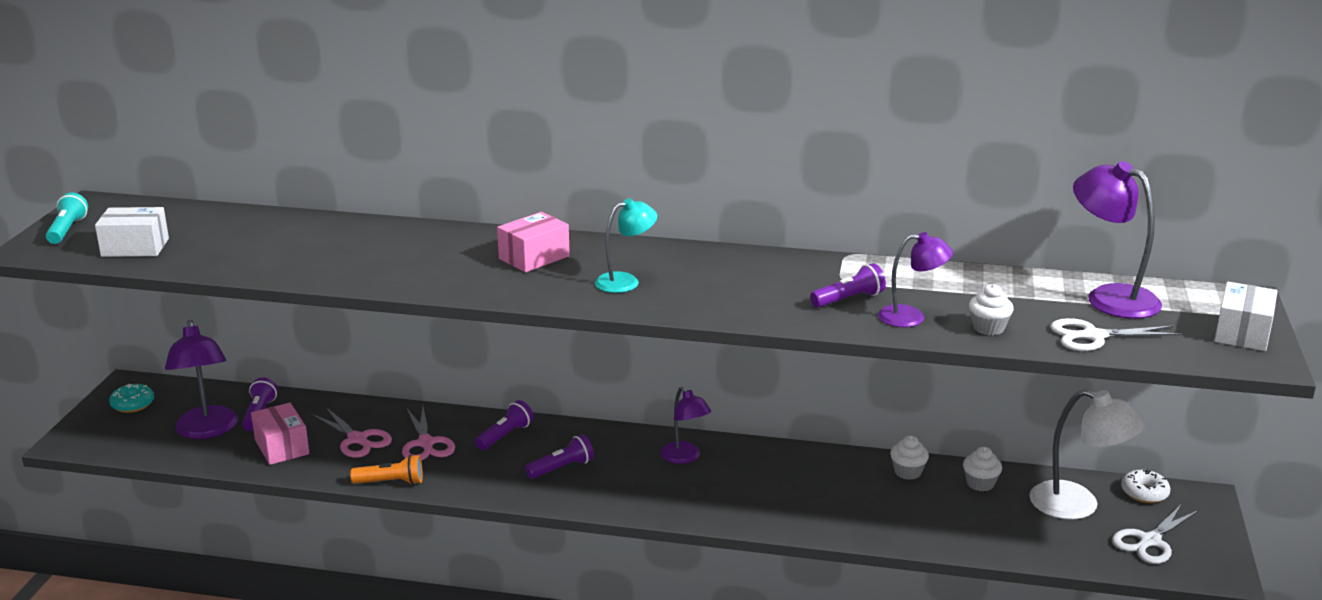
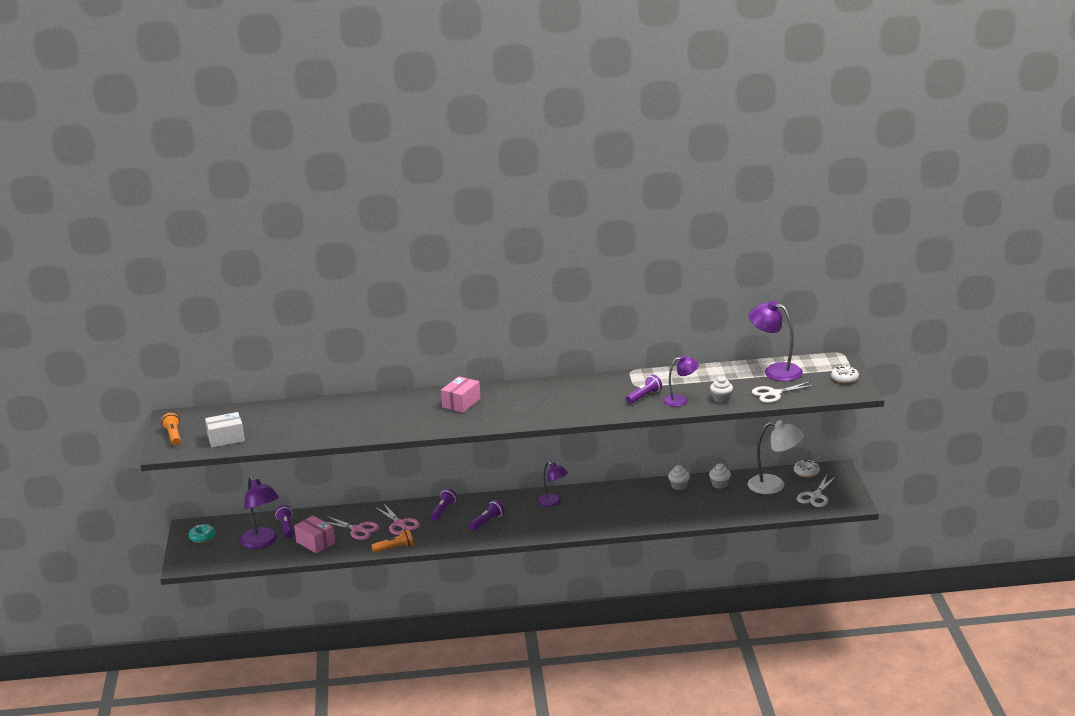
camera: 15 degrees left, 0 degrees up
(67, 230) = (173, 435): turquoise flashlight -> orange flashlight
(625, 281) = (521, 407): turquoise lamp -> none
(1242, 333) = (844, 378): white box -> white donut

